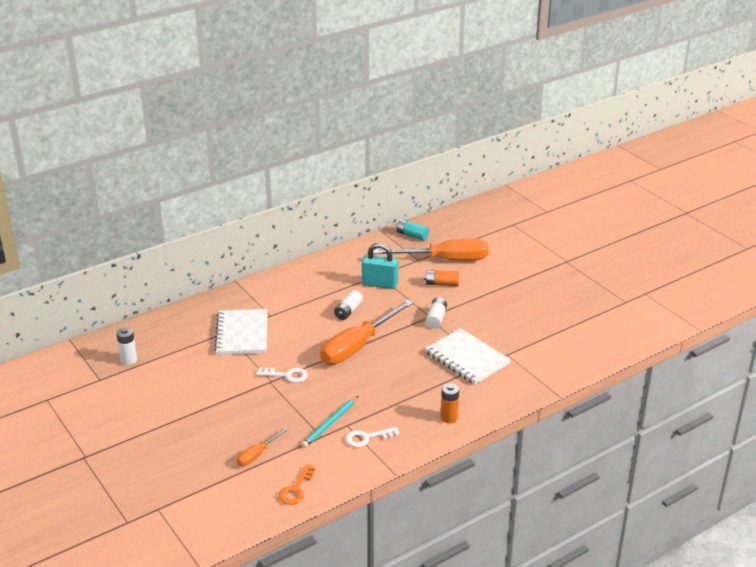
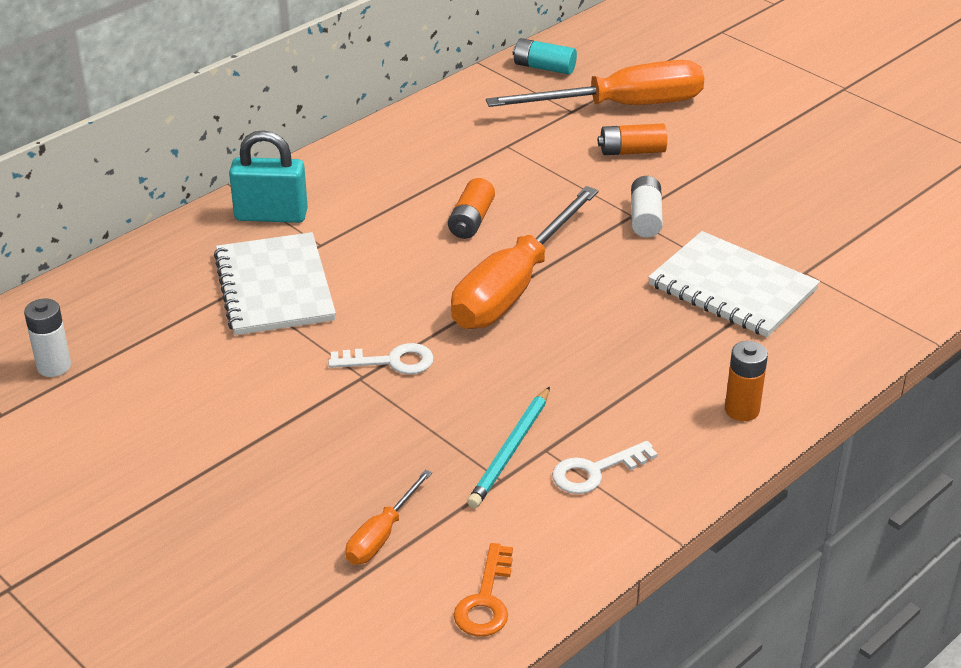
camera: 10 degrees left, 5 degrees up
(348, 311) = (471, 220): white battery -> orange battery
(380, 284) = (514, 163): turquoise padlock -> turquoise padlock (271, 215)

